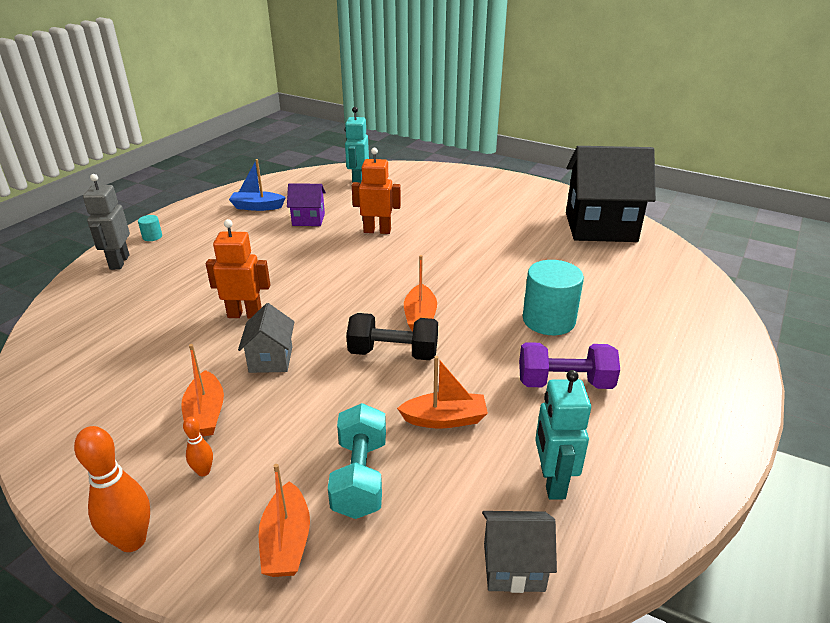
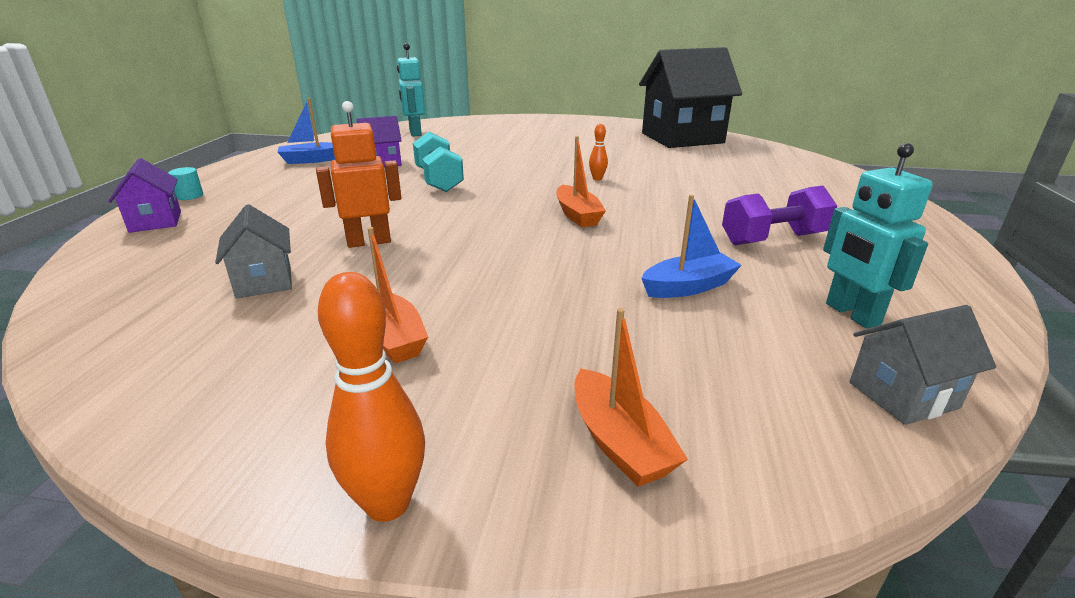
camera: 20 degrees left, 5 degrees down
(119, 262) = (155, 221): grey robot -> purple house
(203, 471) = (436, 396): orange bowling pin -> orange bowling pin (597, 179)
(271, 359) = (436, 273): grey house -> grey house (264, 282)
(360, 477) = (647, 355): turquoise dumbbell -> turquoise dumbbell (439, 180)
(377, 231) = (468, 162): orange robot -> none
(393, 353) = (577, 246): black dumbbell -> none
(445, 419) = (688, 287): orange boat -> blue boat
(548, 320) = (706, 200): turquoise cylinder -> none

